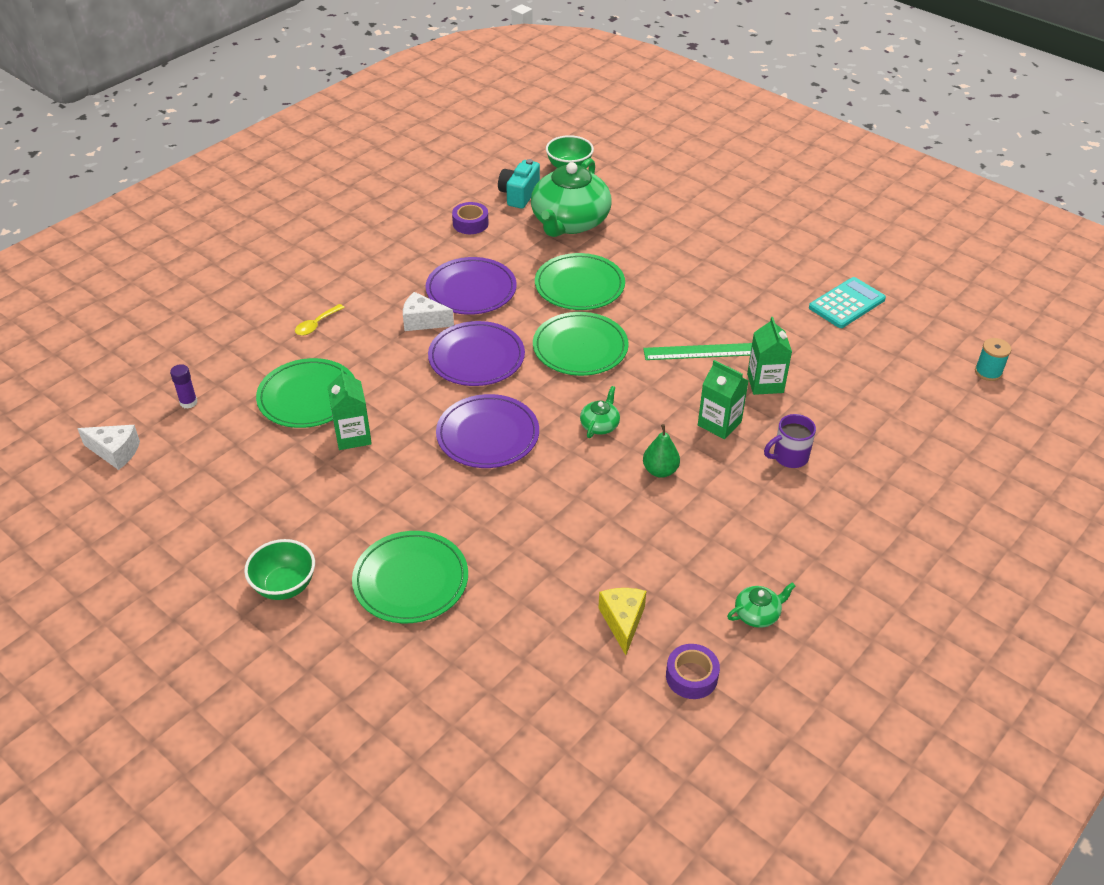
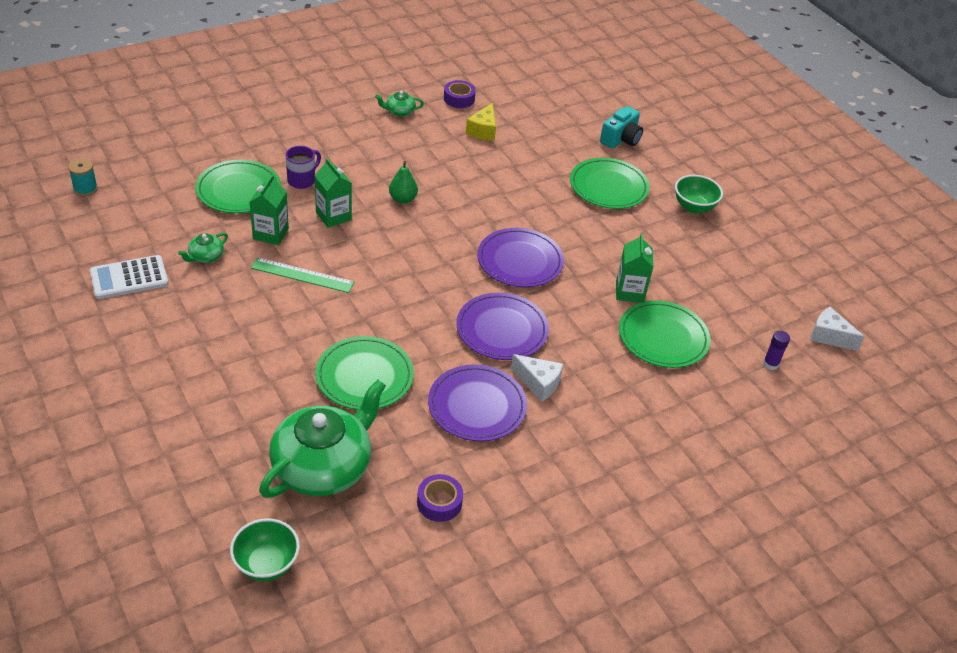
camera: 165 degrees left, 0 degrees up
(316, 324) = (646, 412): yellow spoon -> none
(519, 195) = (358, 533): turquoise camera -> turquoise camera (621, 139)
(580, 347) = (404, 310): green plate -> green plate (238, 190)
(600, 425) = (427, 242): green teapot -> green teapot (205, 256)
(789, 457) = (302, 180): purple mug -> purple mug turned 45 degrees counterclockwise
(847, 303) = (129, 278): turquoise calculator -> white calculator

